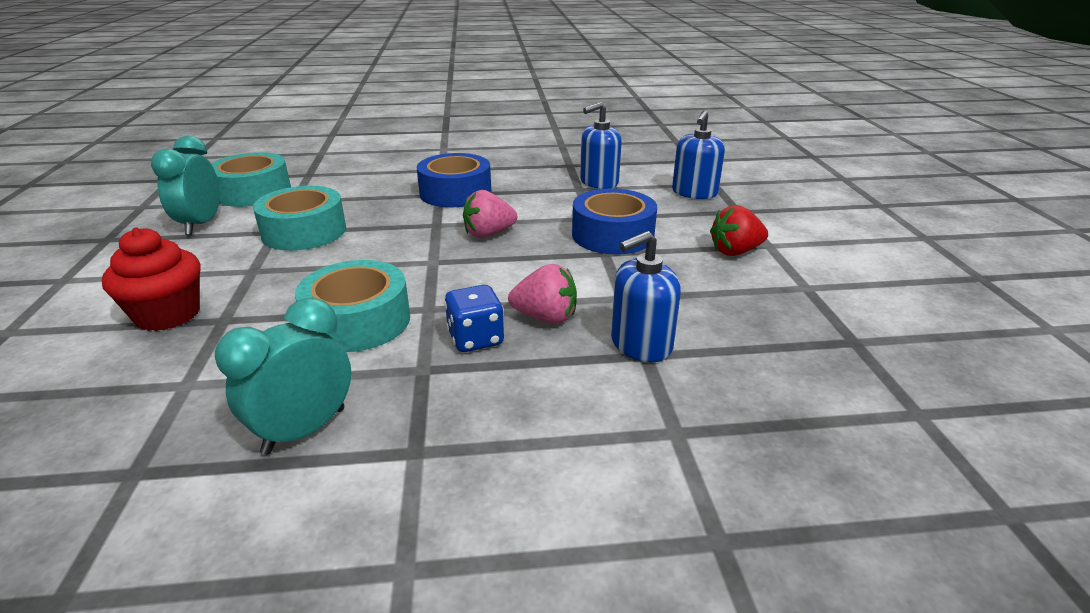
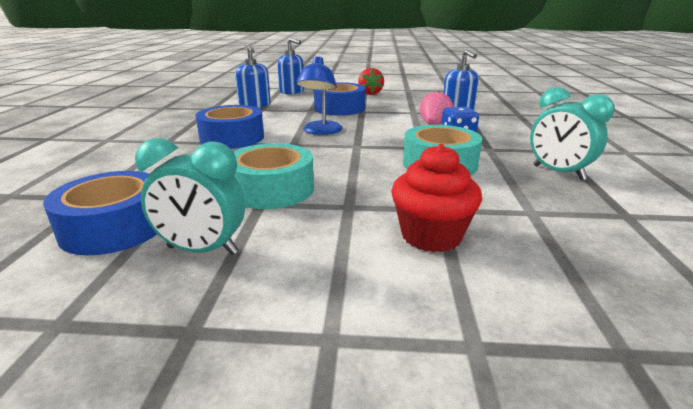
camera: 80 degrees left, 5 degrees down
(253, 192) = (114, 227): turquoise tape -> blue tape
(488, 234) = (320, 131): pink strawberry -> blue lamp

